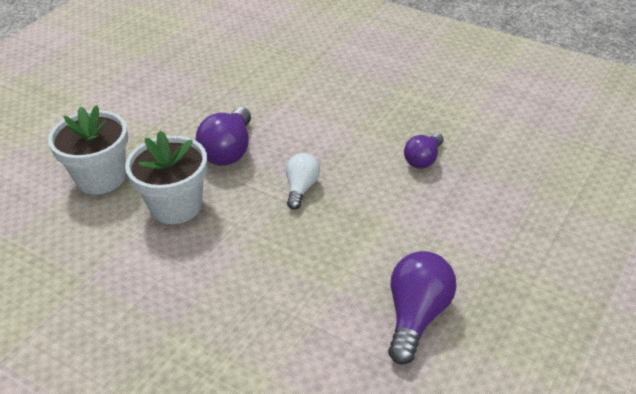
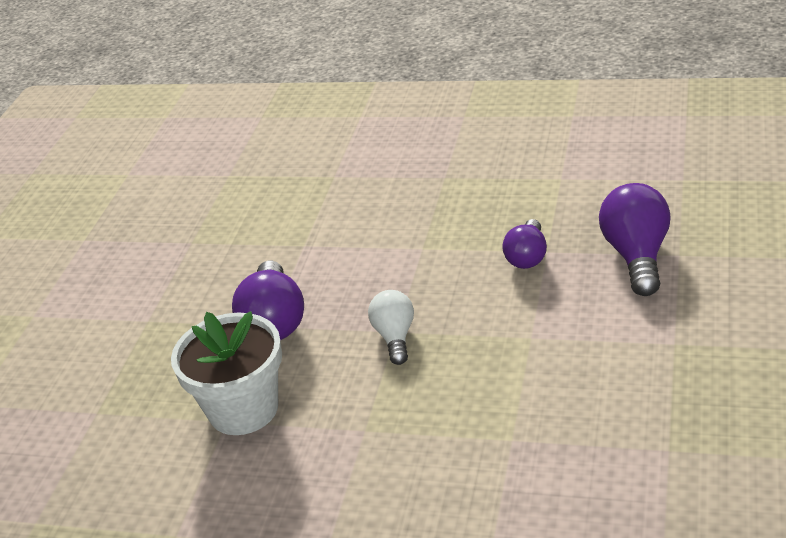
camera: 15 degrees left, 5 degrees down
(101, 178) = (119, 407): white flower pot -> none
(417, 316) = (620, 437): purple light bulb -> purple light bulb (637, 256)

